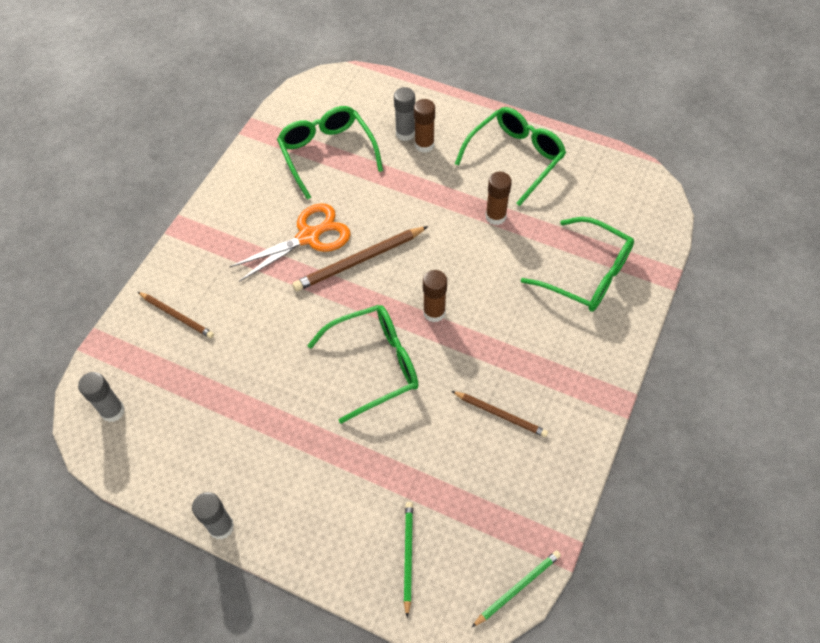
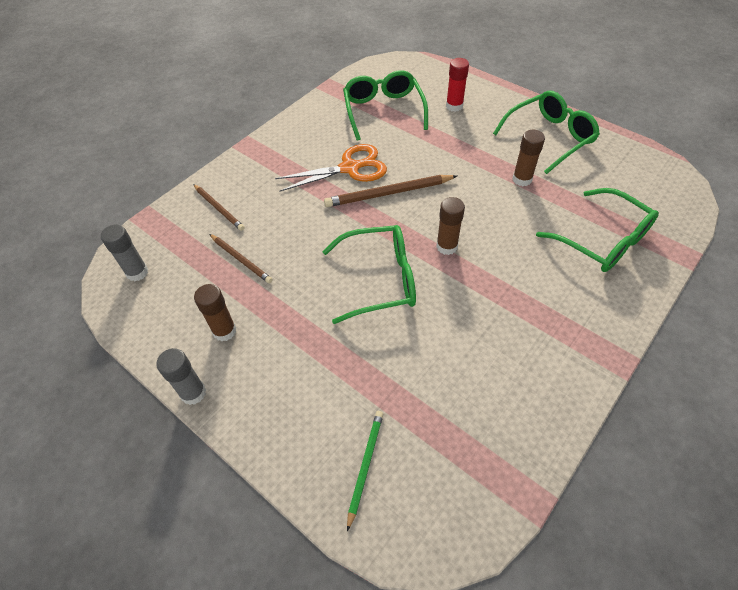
camera: 15 degrees right, 5 degrees down
(405, 133) = (454, 106): grey glue stick -> red glue stick
(424, 145) = (469, 116): brown glue stick -> brown glue stick (224, 331)
(501, 414) = (492, 349): brown pencil -> brown pencil (241, 259)
(517, 588) = (475, 530): green pencil -> none

